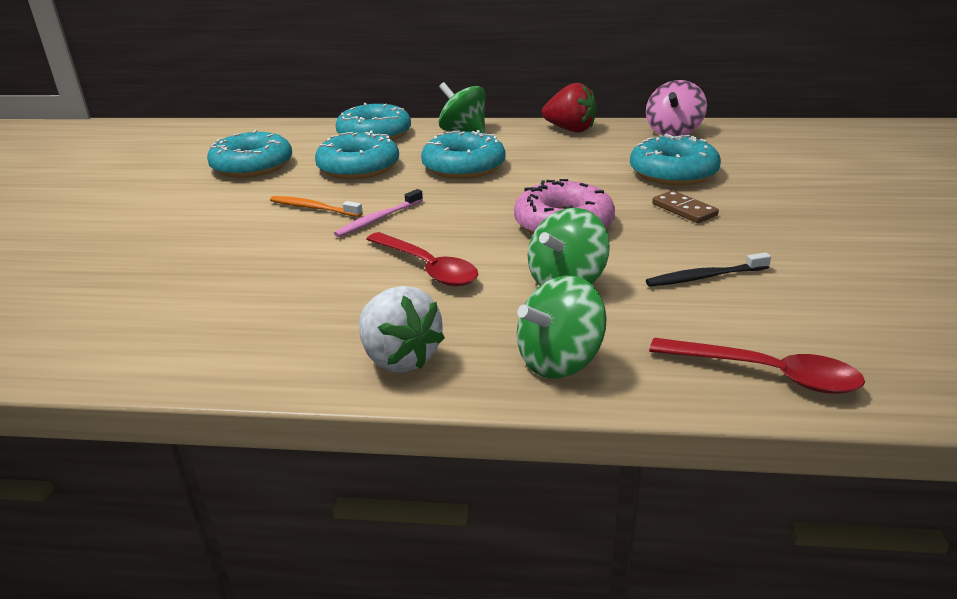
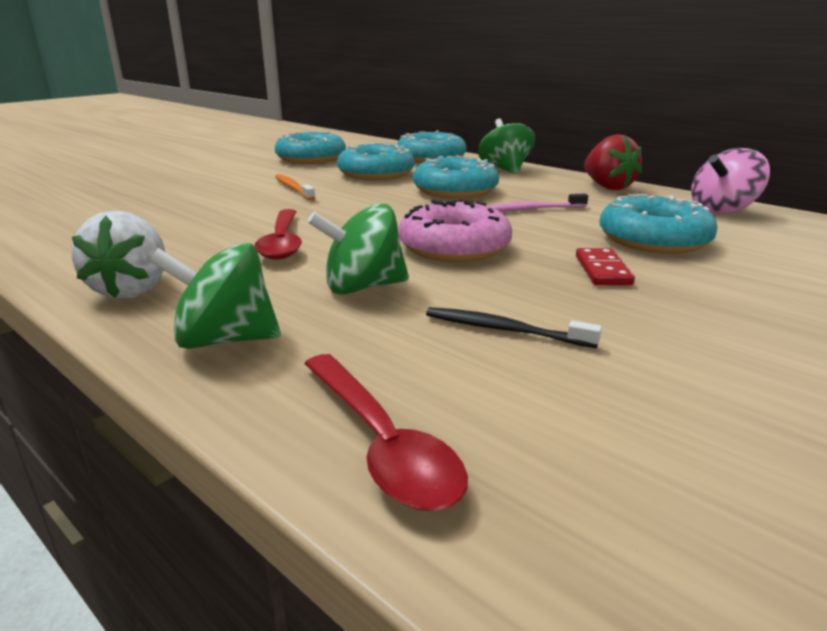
camera: 35 degrees right, 5 degrees down
(378, 219) = (319, 205): pink toothbrush -> pink toothbrush (532, 209)
(684, 210) = (603, 270): brown domino -> red domino

